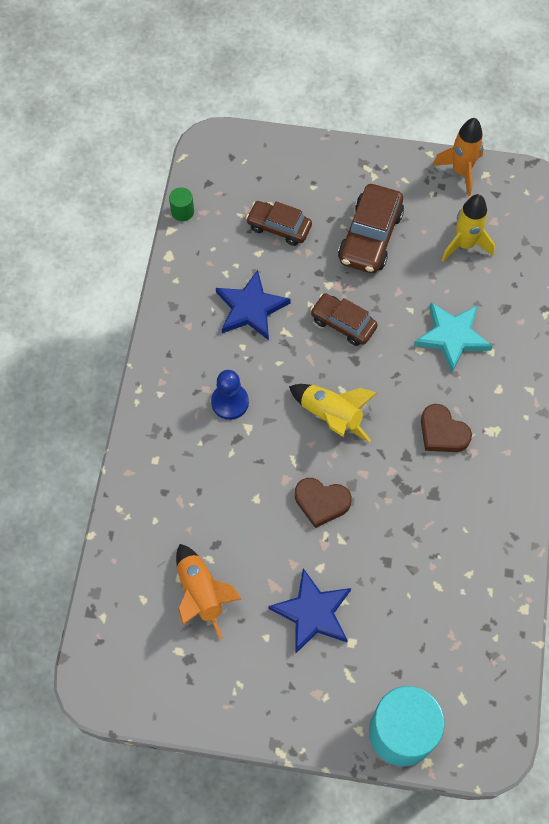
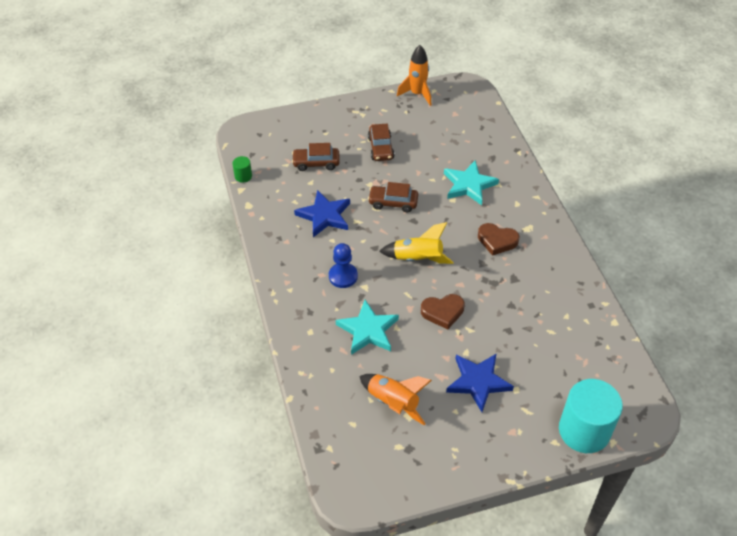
camera: 25 degrees left, 15 degrees down
(221, 487) = (368, 330): none -> turquoise star
(370, 237) = (380, 148): brown car -> brown car, size x0.66
(464, 245) = (444, 132): yellow rocket -> none

